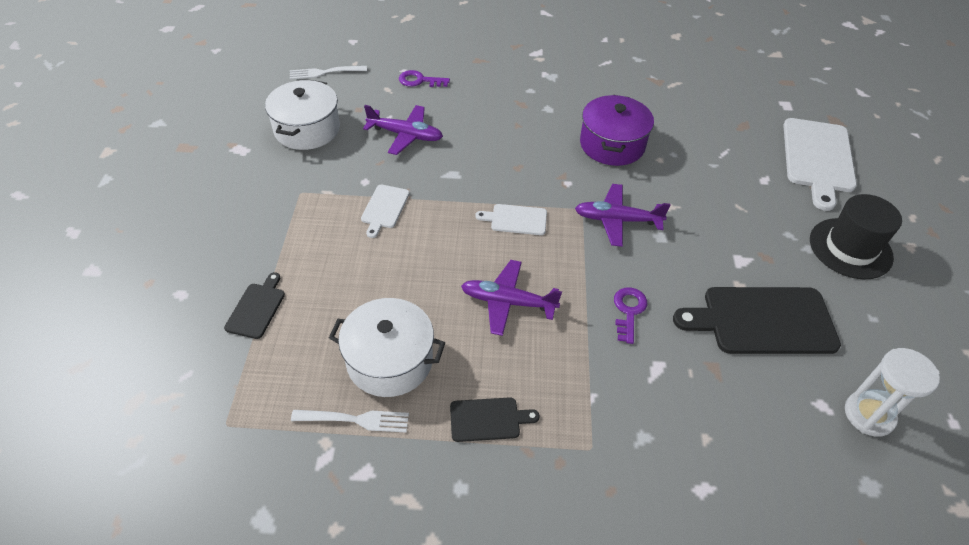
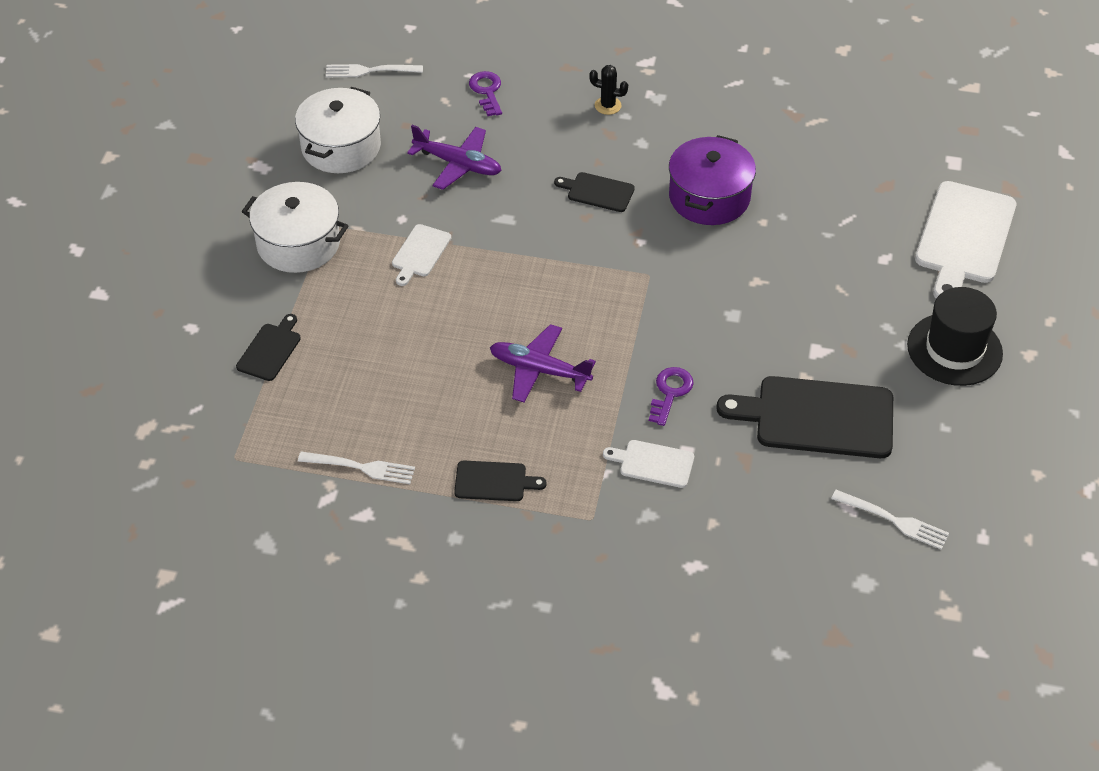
camera: 10 degrees right, 0 degrees up
(390, 360) = (403, 416): white pot -> white pot (298, 243)
(419, 80) = (487, 91): purple key -> purple key turned 60 degrees clockwise
(515, 84) = (608, 106): none -> black cactus
(516, 219) = (569, 280): white cutting board -> white cutting board (653, 463)
(523, 147) = (597, 192): none -> black cutting board
(617, 220) = (687, 291): purple plane -> none
(869, 415) = (894, 520): white hourglass -> white fork

